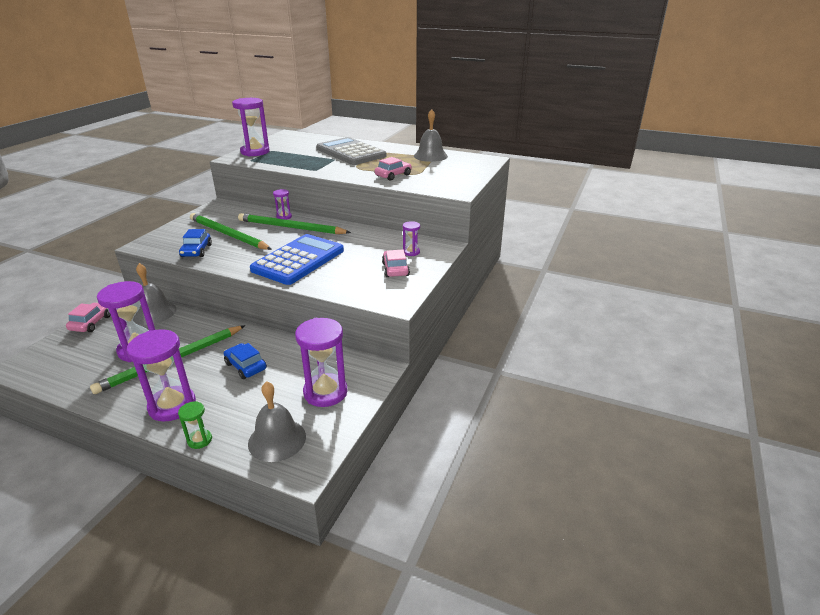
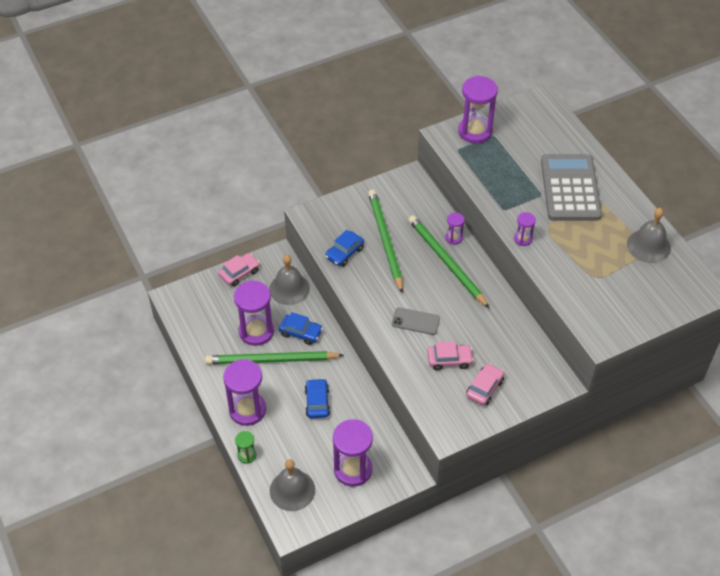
camera: 40 degrees right, 20 degrees up
(188, 332) = (300, 332): none -> blue car
(298, 260) = (415, 321): blue calculator -> grey phone
(393, 175) = (569, 267): pink car -> pink car (449, 360)
(411, 252) = (520, 372): purple hourglass -> purple hourglass (523, 239)

